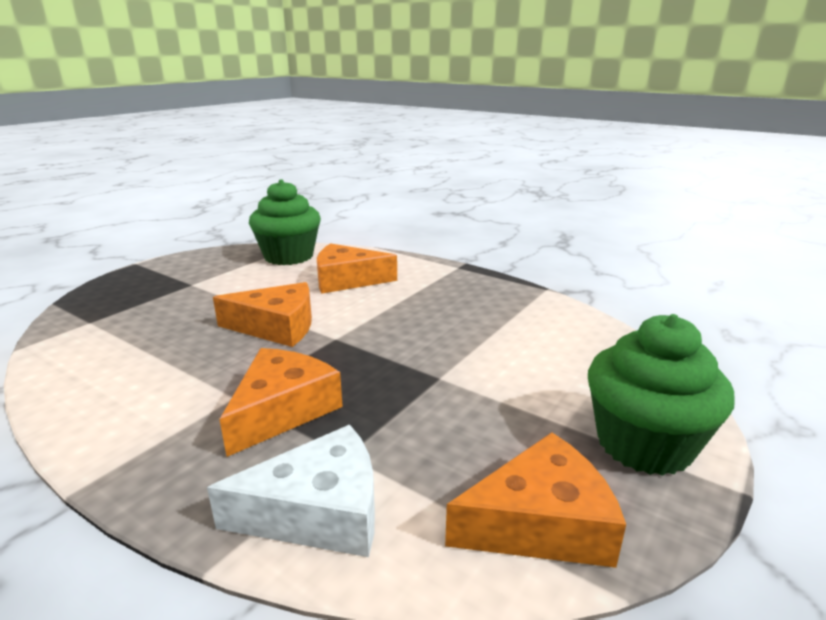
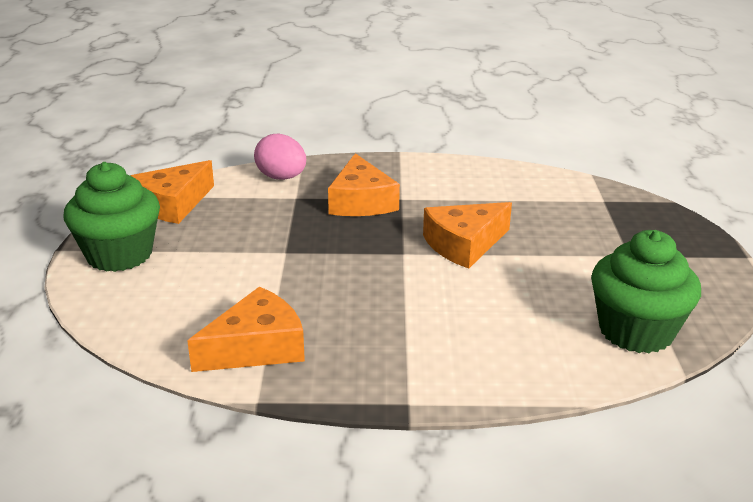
camera: 145 degrees right, 5 degrees up
(319, 511) = (281, 178): white cheese -> pink egg
(347, 280) = (501, 319): orange cheese -> orange cheese (256, 347)

